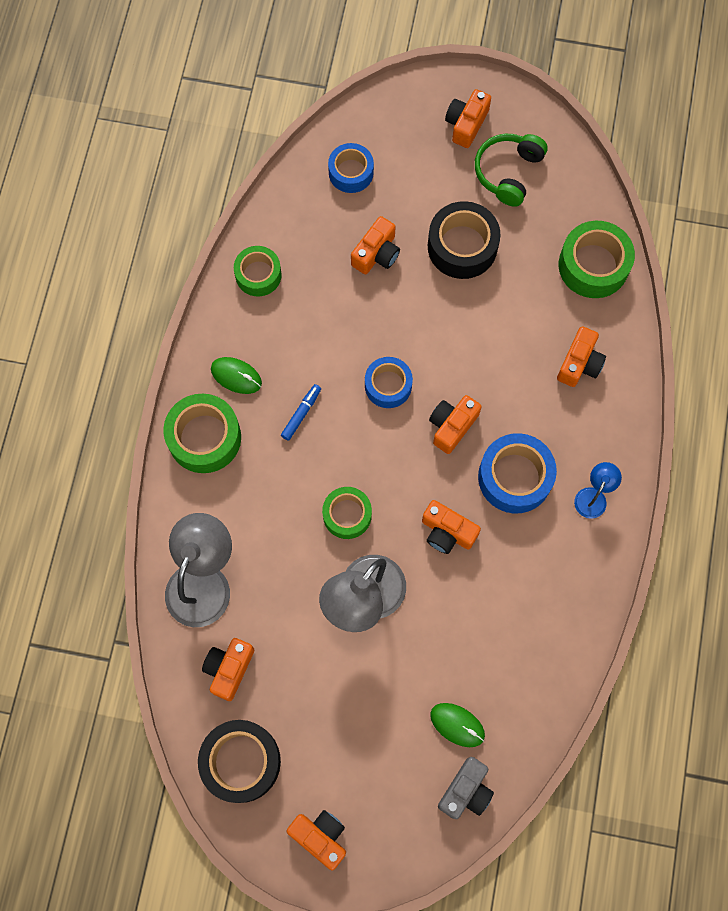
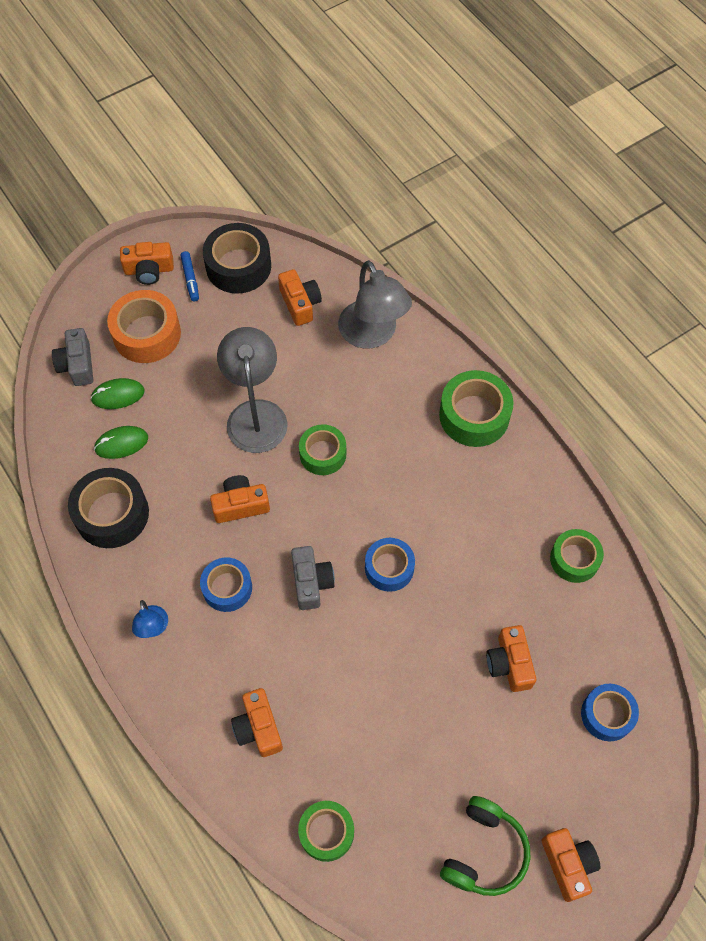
camera: 135 degrees right, 10 degrees down
(236, 376) = (502, 473): green mouse -> green mouse (121, 444)
(301, 414) = (428, 490): blue marker -> blue marker (190, 279)
(382, 766) = (147, 334): none -> orange tape
(452, 426) = (311, 582): orange camera -> grey camera
(462, 246) = (451, 738): black tape -> black tape (112, 514)
(508, 172) = (484, 852): green headphones -> green headphones turned 45 degrees clockwise
(515, 477) = (227, 588): blue tape -> blue tape, size x0.65
(593, 265) = (326, 832): green tape -> green tape, size x0.65

